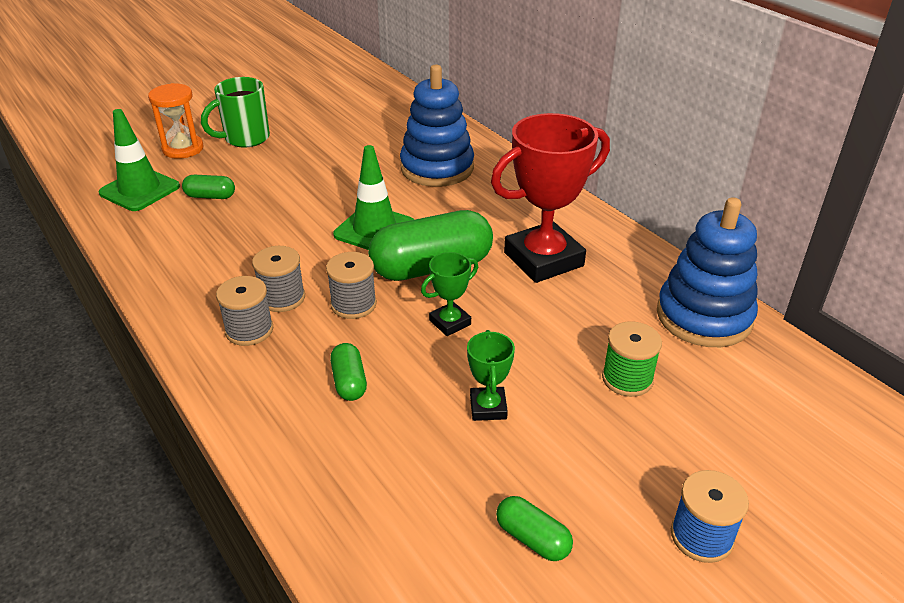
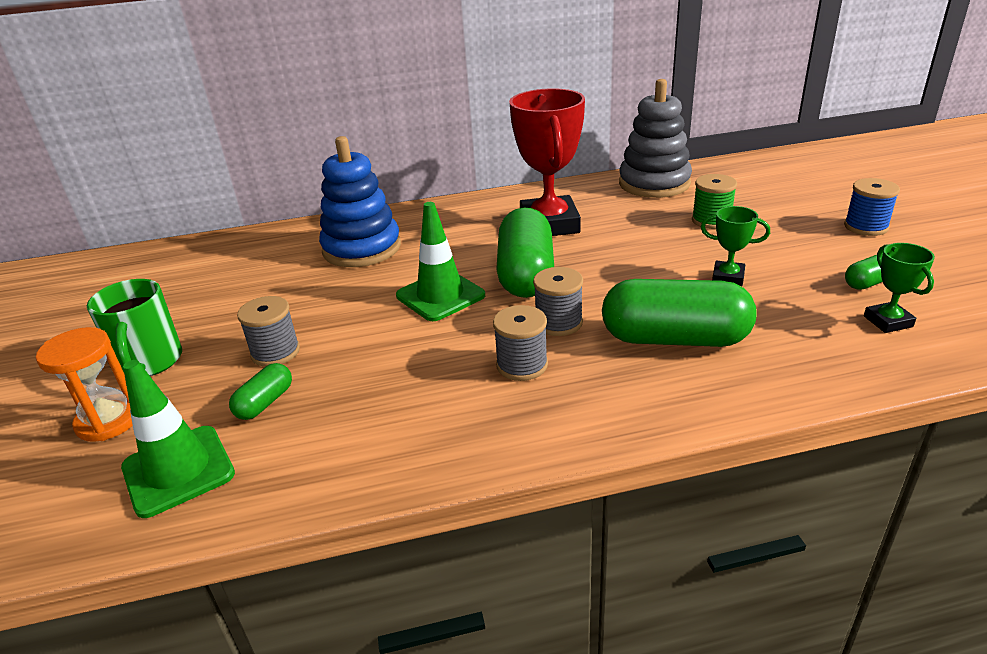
camera: 65 degrees left, 5 degrees down
(249, 330) = (567, 392): grey spool -> grey spool (275, 352)
(349, 382) = (674, 339): green capsule -> green capsule, size x2.13
(450, 322) = (612, 277): green trophy -> green trophy (888, 321)
(704, 316) = (654, 183): blue stacking toy -> grey stacking toy

